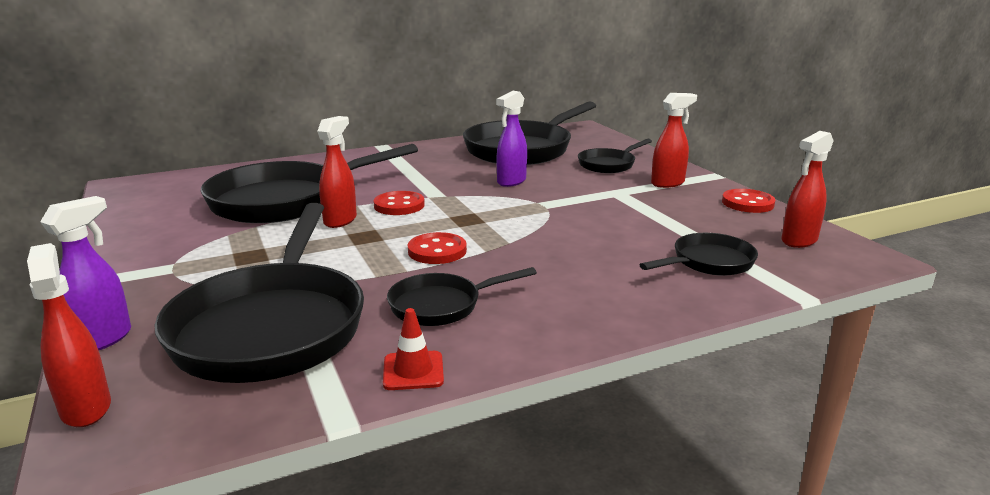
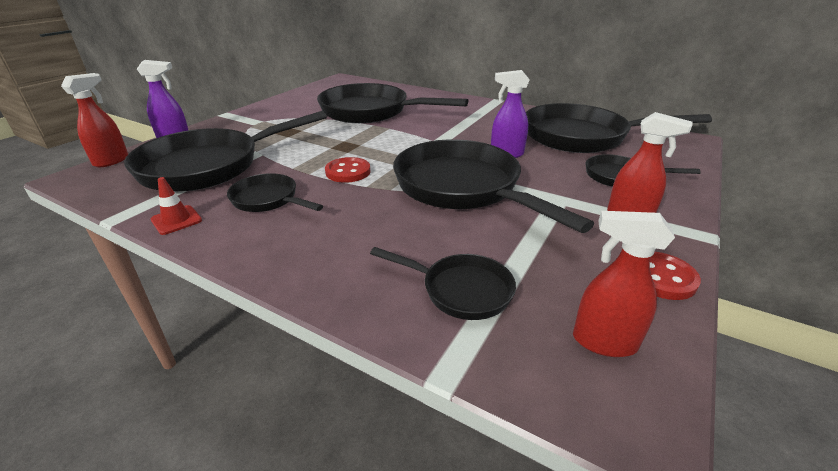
camera: 55 degrees right, 10 degrees up
(340, 220) = (360, 132): red spray bottle -> none
(399, 205) = (405, 138): red button -> none
(551, 215) = (463, 188): none -> black pan

